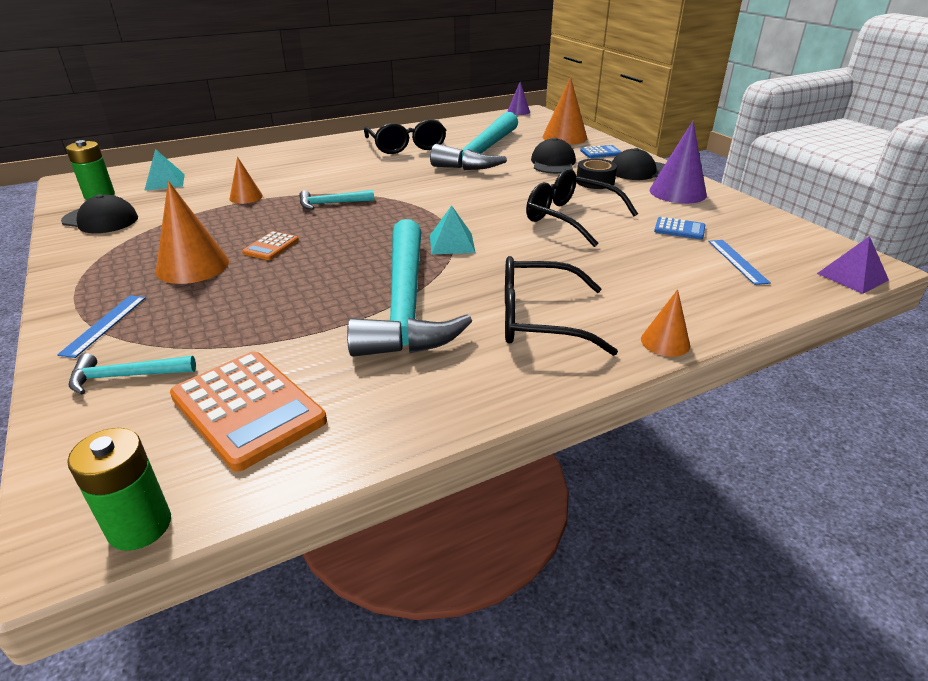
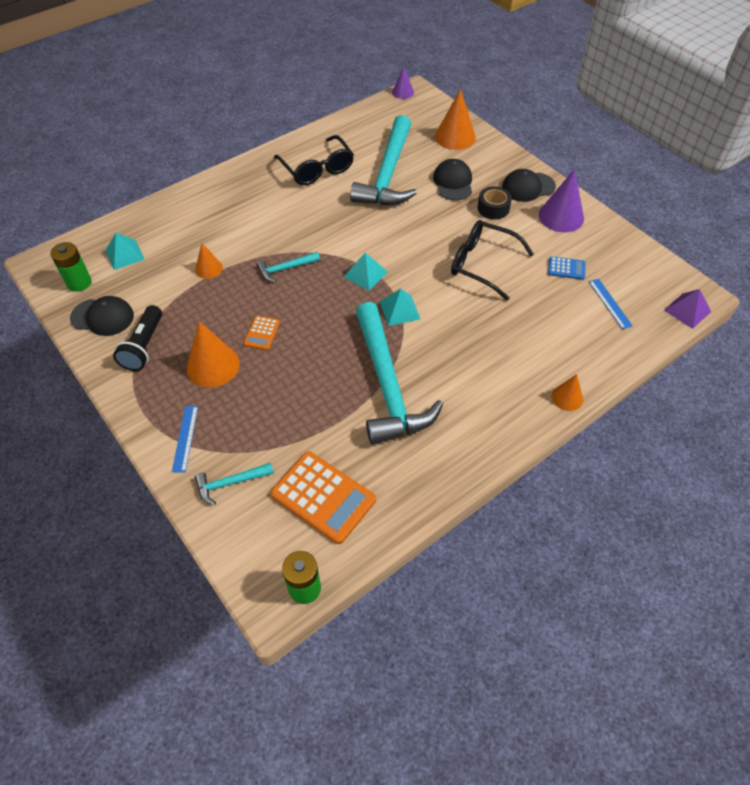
camera: 10 degrees left, 20 degrees up
(125, 244) = (144, 346): none -> black flashlight
(423, 214) = (365, 274): none -> turquoise pyramid
(540, 320) = (483, 388): black glasses -> none
(600, 152) = (491, 160): blue calculator -> none

